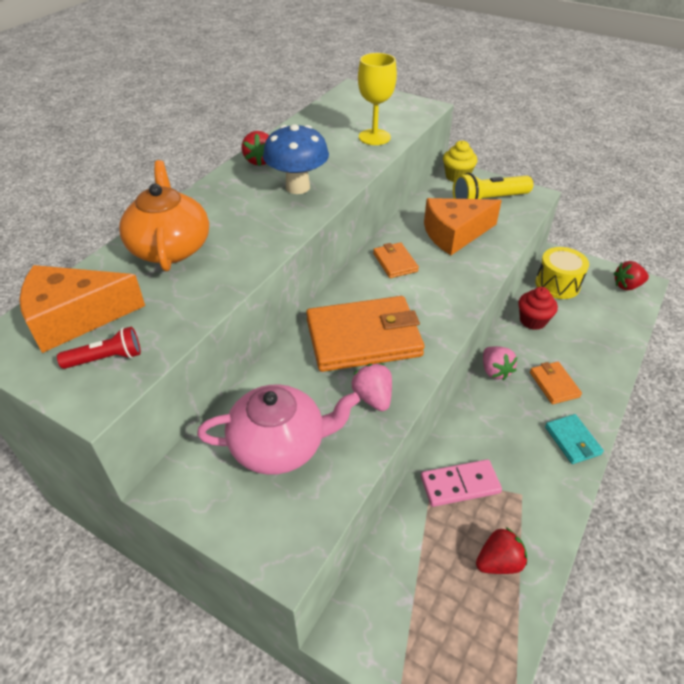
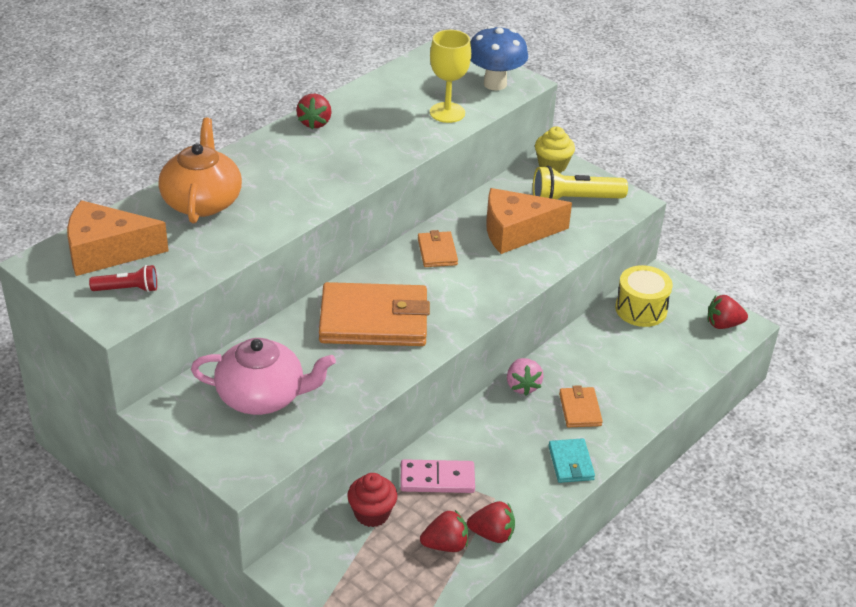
camera: 10 degrees right, 5 degrees down
(297, 187) = (343, 158): blue mushroom -> blue mushroom (495, 84)
(373, 398) = (362, 373): pink strawberry -> none
(532, 320) = (590, 343): red cupcake -> red cupcake (372, 514)
(538, 538) = (492, 534): none -> red strawberry

